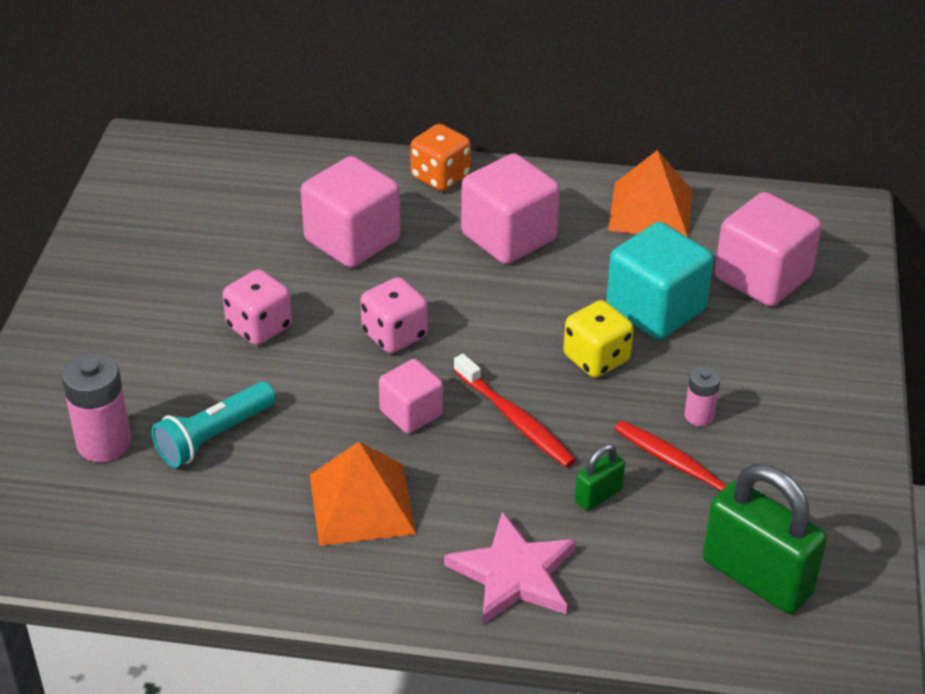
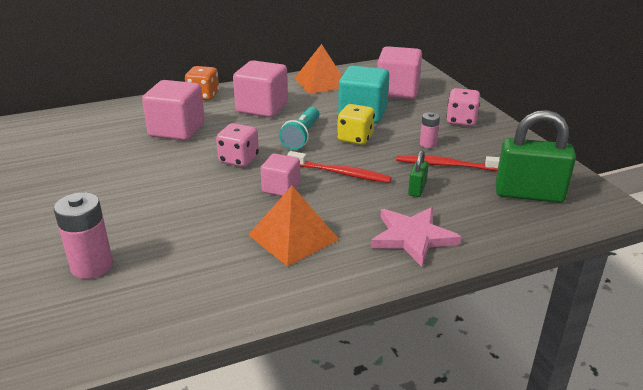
camera: 30 degrees left, 10 degrees down
(214, 437) = (168, 237): turquoise flashlight -> turquoise flashlight (302, 136)
(259, 327) = (153, 179): pink dice -> pink dice (461, 121)

